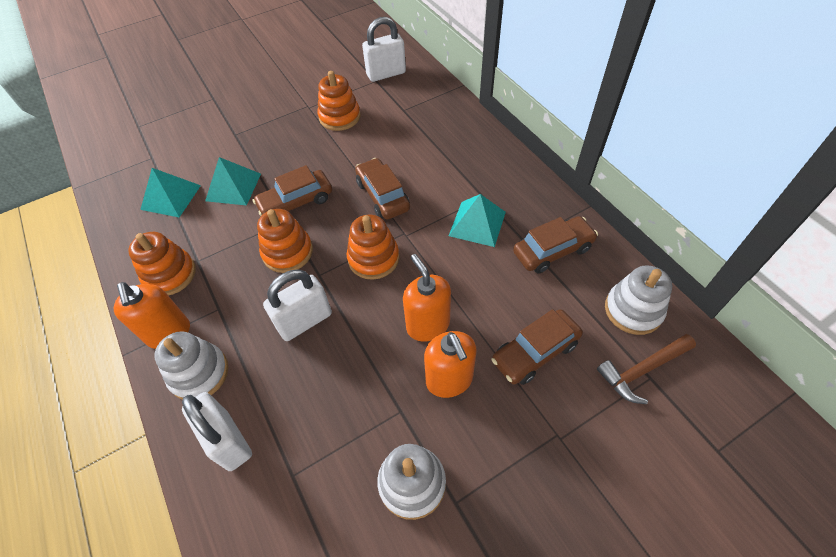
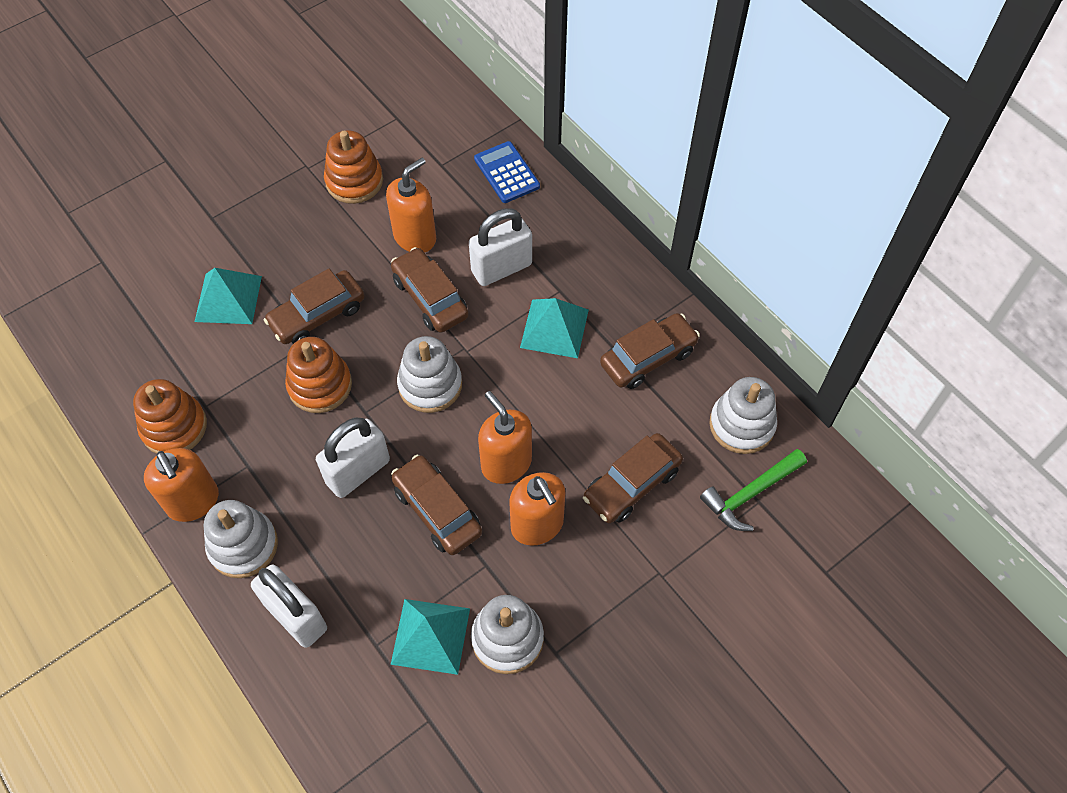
camera: 10 degrees left, 5 degrees up
(171, 197) = (146, 319): turquoise pyramid -> turquoise pyramid (430, 636)
(364, 359) = (437, 511): none -> brown car
(373, 258) = (430, 385): orange stacking toy -> white stacking toy
(377, 154) = (415, 237): none -> orange soap dispenser
(386, 74) = (409, 106): white padlock -> white padlock (501, 268)
(450, 117) = (507, 173): none -> blue calculator
(642, 370) = (750, 494): brown hammer -> green hammer

